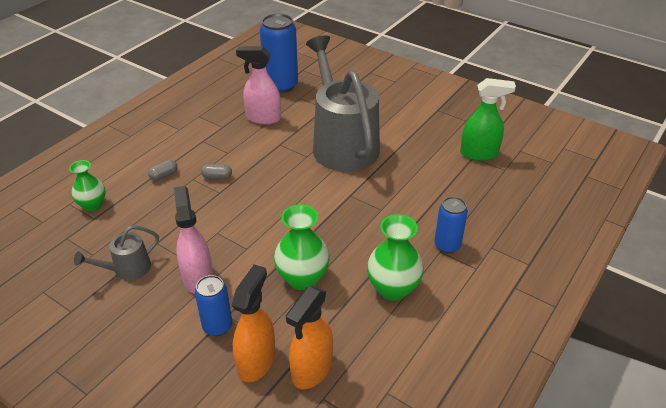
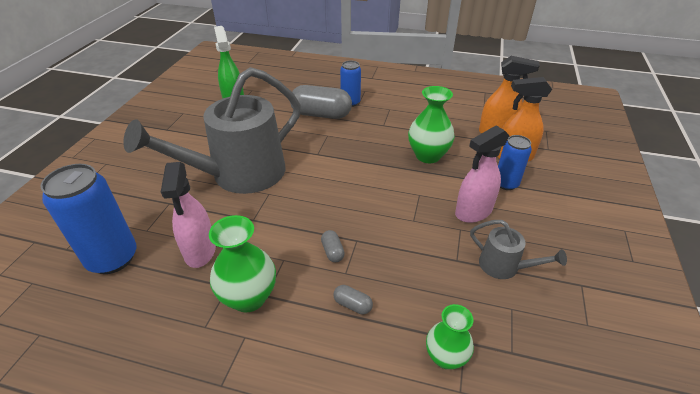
camera: 110 degrees left, 0 degrees up
(393, 289) = (406, 116): green vase -> green vase (249, 297)
(426, 213) = (321, 114): none -> grey capsule

